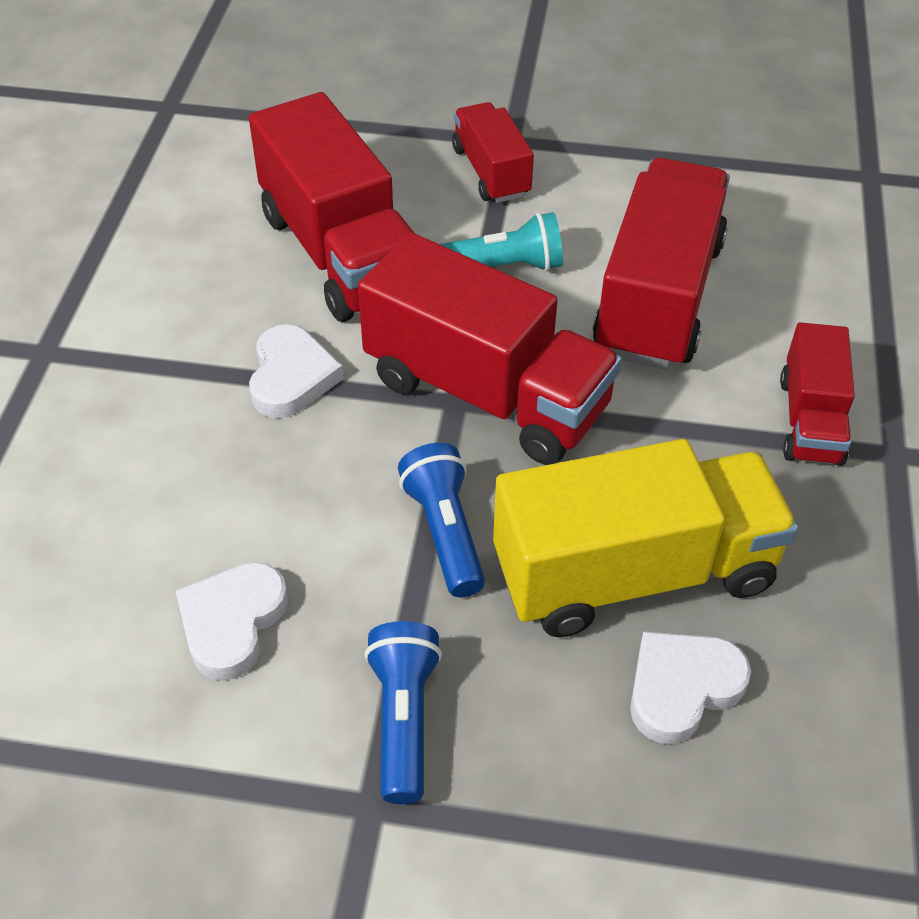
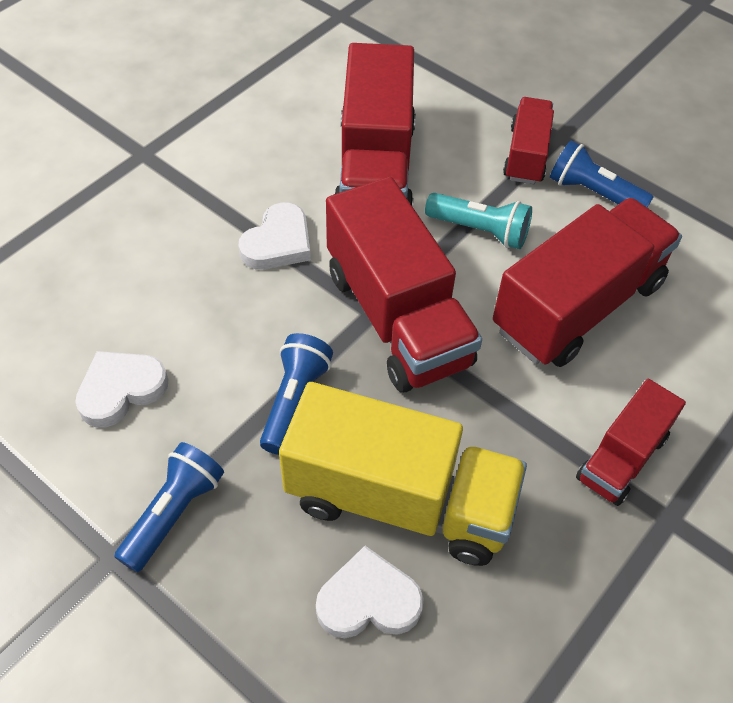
camera: 30 degrees right, 5 degrees up
(587, 181) = (593, 193): none -> blue flashlight

